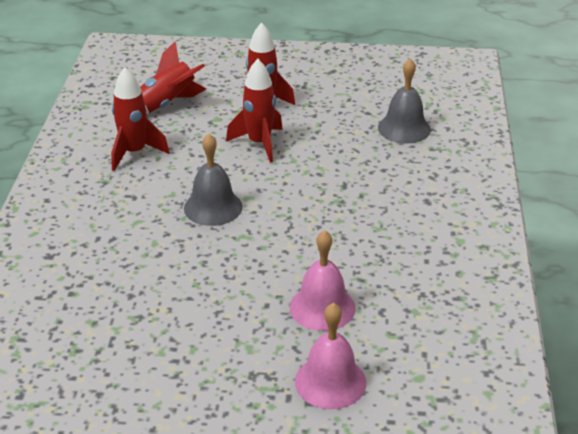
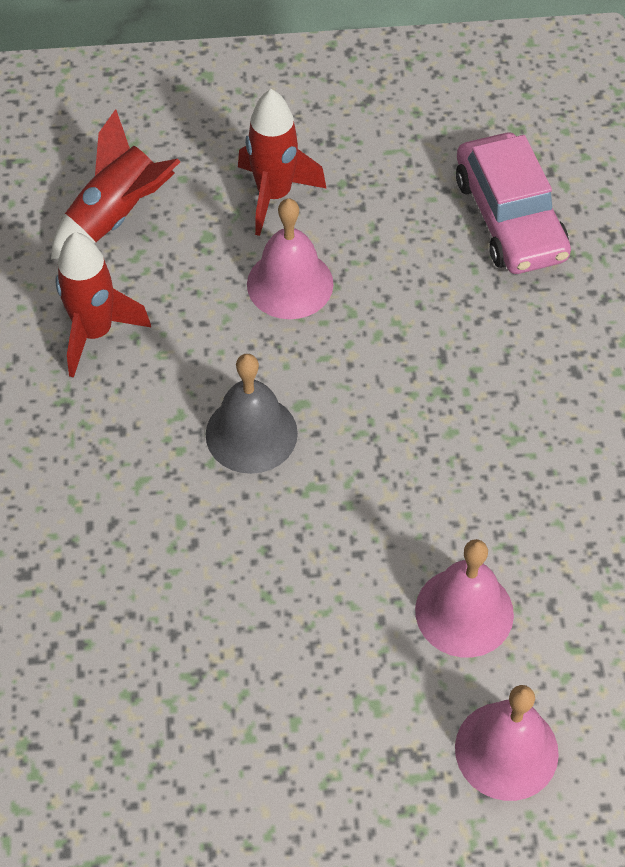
camera: 10 degrees left, 20 degrees up
(259, 143) = (290, 284): red rocket -> pink bell
(404, 128) = (509, 218): grey bell -> pink car

